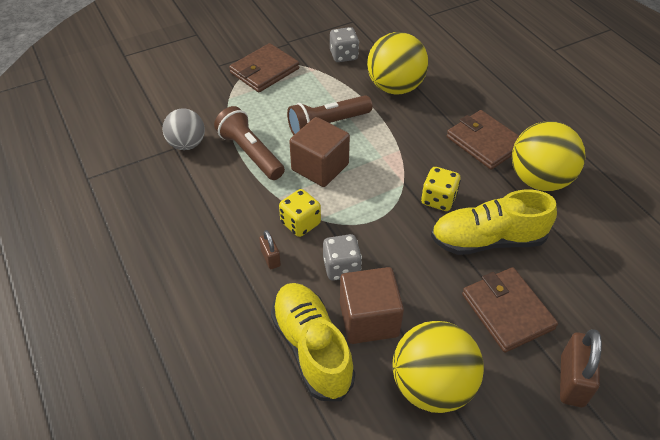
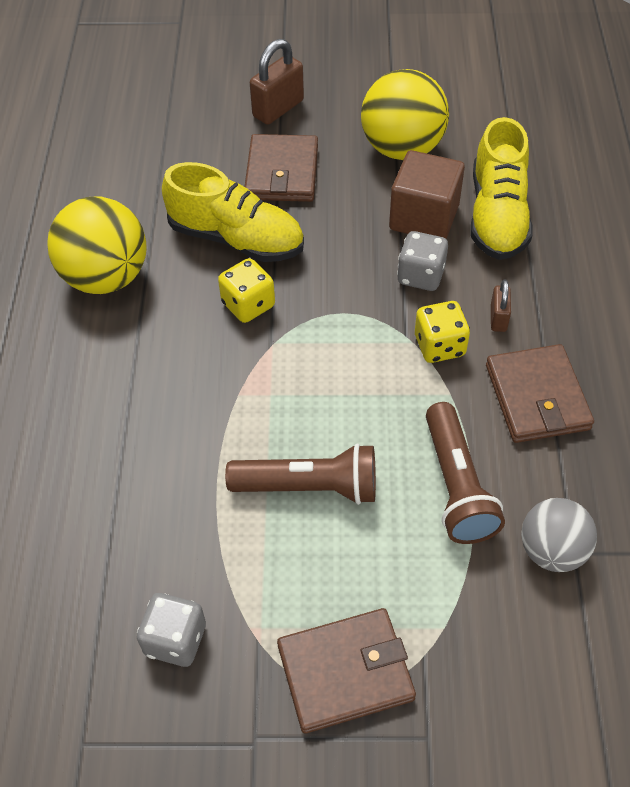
camera: 150 degrees left, 5 degrees up
(320, 167) = (367, 416): brown cube -> none
(395, 87) = (149, 514): yellow ball -> none
(484, 142) = (116, 355): brown wallet -> brown wallet (537, 397)

